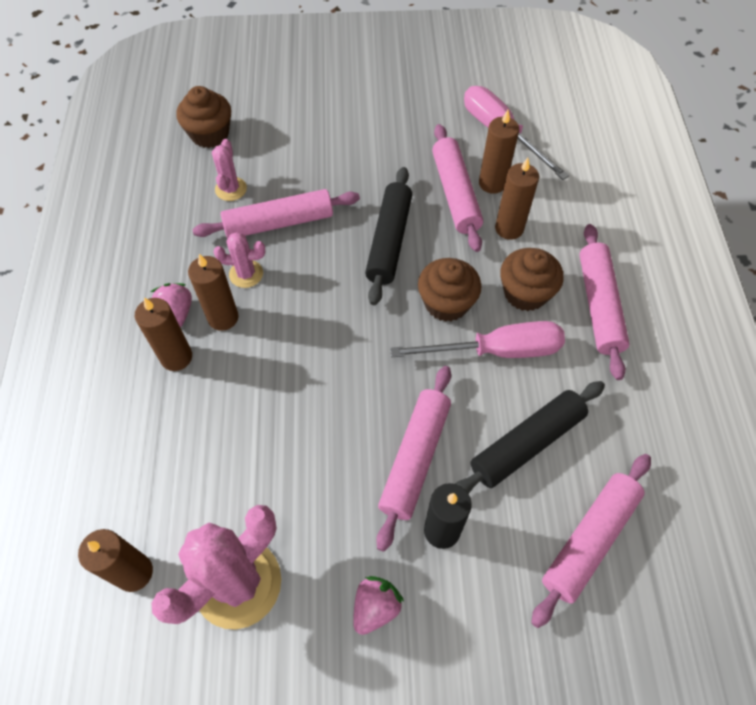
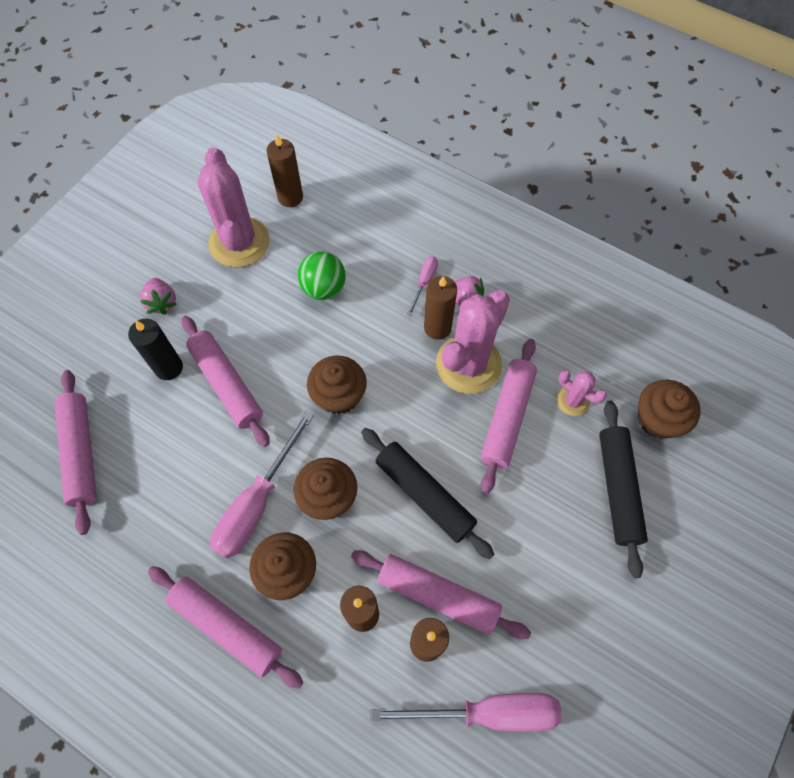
camera: 125 degrees right, 5 degrees up
(176, 357) = (424, 283): brown candle -> pink screwdriver
(243, 445) = (323, 288): none -> green ball
(246, 274) = (468, 364): pink cactus -> pink cactus, size x2.04
(351, 353) = (339, 395): none -> brown cupcake
(526, 444) = (172, 465): black rolling pin -> black rolling pin (618, 489)

